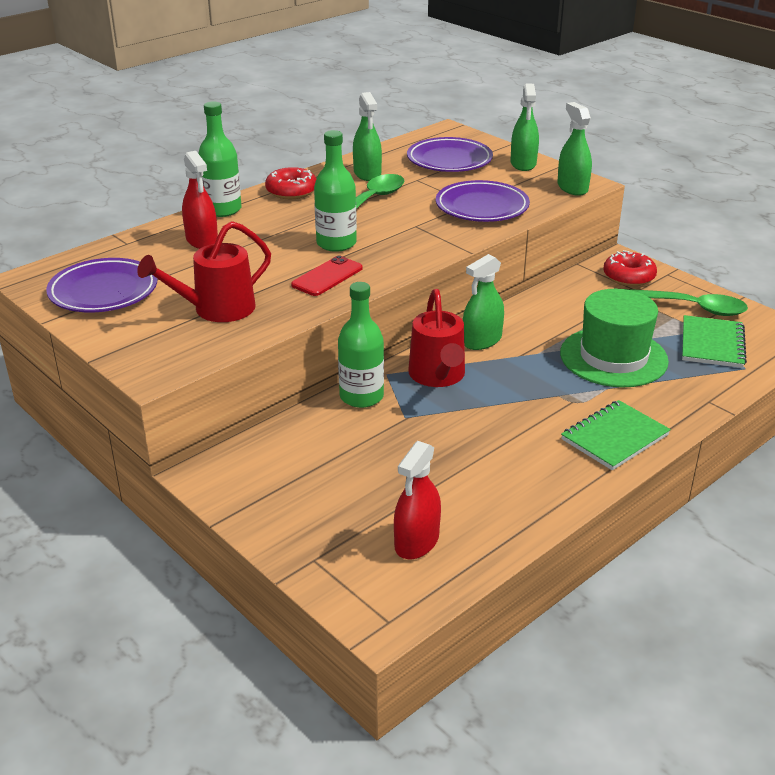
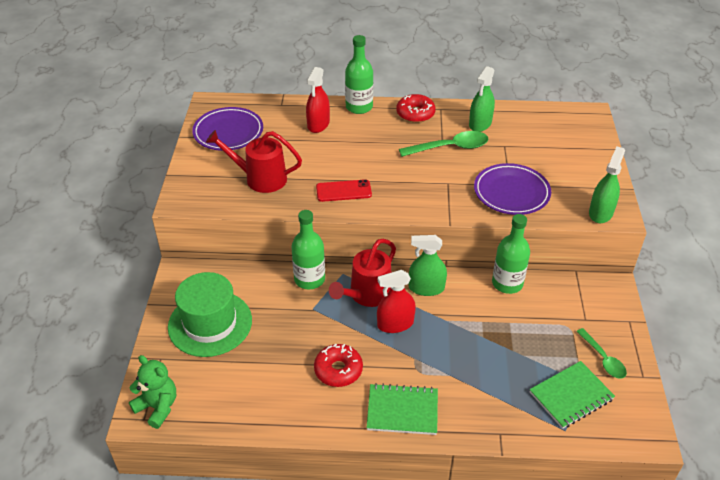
camera: 45 degrees right, 10 degrees up
(336, 243) = (383, 169): green bottle -> green bottle (507, 283)
(386, 600) = (158, 407): none -> green teddy bear
(417, 542) = (213, 387): red spray bottle -> red spray bottle (395, 324)
(449, 160) = (550, 141): purple plate -> none
(523, 163) = (598, 172): green spray bottle -> none
(613, 357) = (488, 357): green hat -> green hat (210, 323)
(628, 277) = (596, 304): red donut -> red donut (338, 370)
(692, 307) = (603, 359): green spoon -> green spoon, size x0.65

